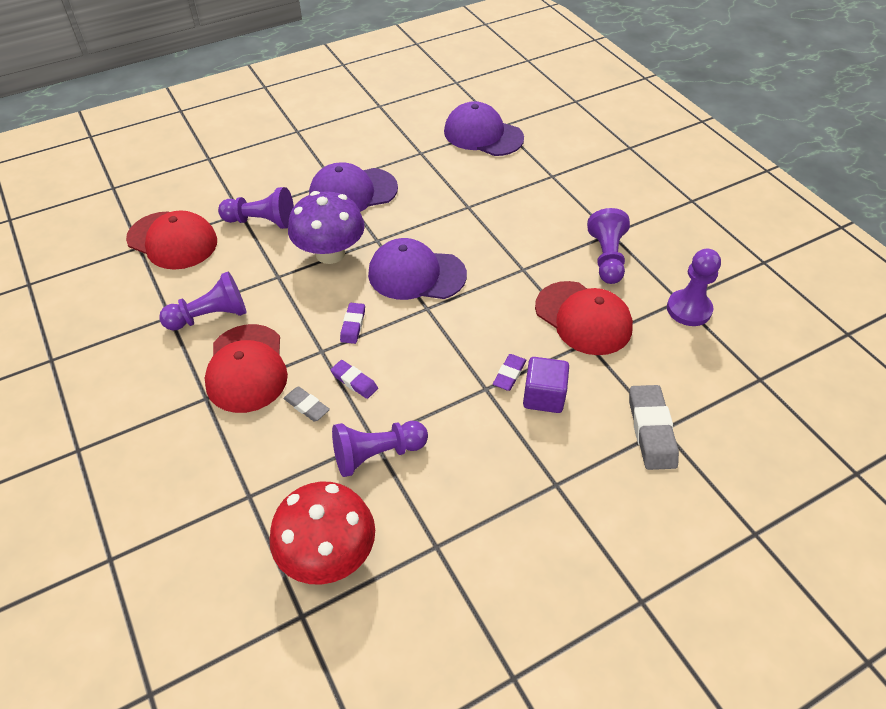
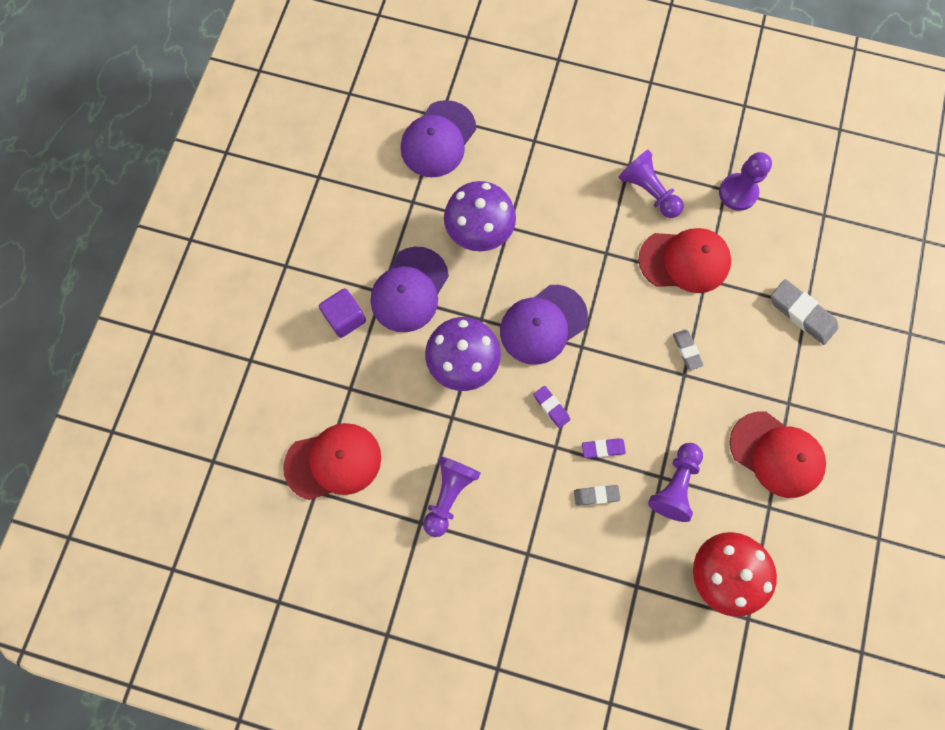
camera: 45 degrees left, 25 degrees up
(247, 368) = (525, 507): red cap -> red cap (776, 454)
(261, 221) = (377, 381): purple pawn -> none
(444, 195) = (479, 231): none -> purple mushroom
(483, 135) = (438, 139): purple cap -> purple cap turned 45 degrees counterclockwise
(509, 374) = (686, 350): purple eraser -> grey eraser
(543, 396) = (722, 347): purple cube -> purple cube (345, 318)

